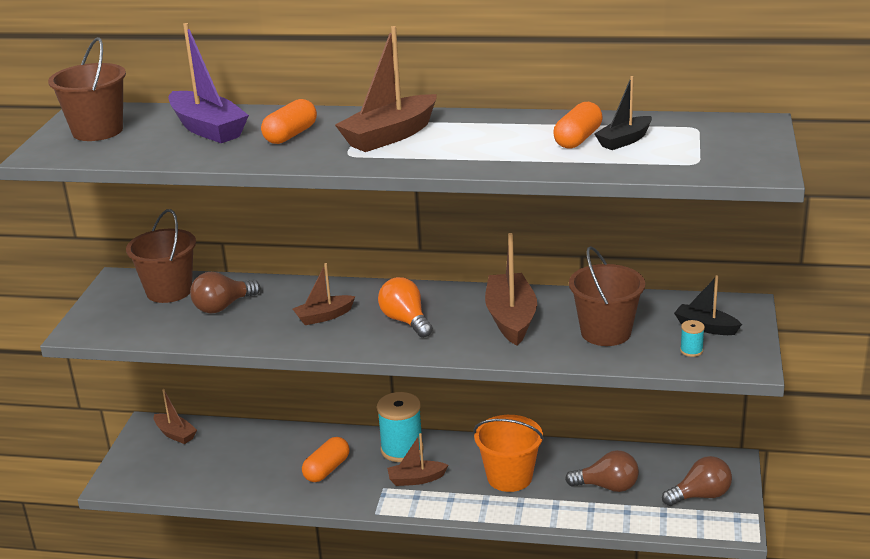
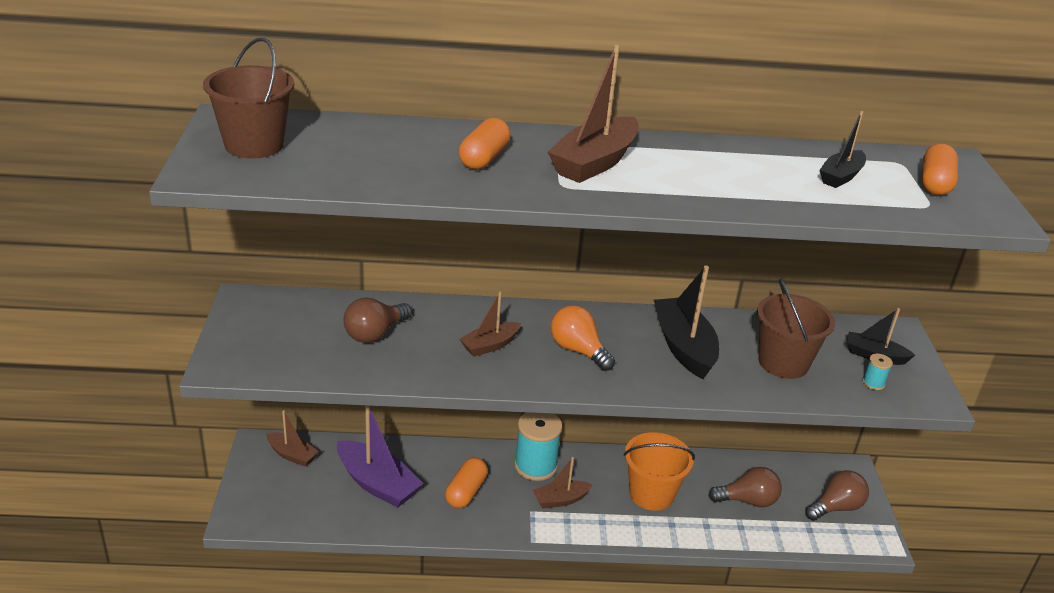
camera: 15 degrees left, 5 degrees up
(169, 291) = (307, 314): brown bucket -> none
(208, 129) = (384, 147): purple boat -> purple boat (377, 484)
(511, 318) = (684, 347): brown boat -> black boat
(578, 139) = (793, 173): orange capsule -> orange capsule (935, 183)

